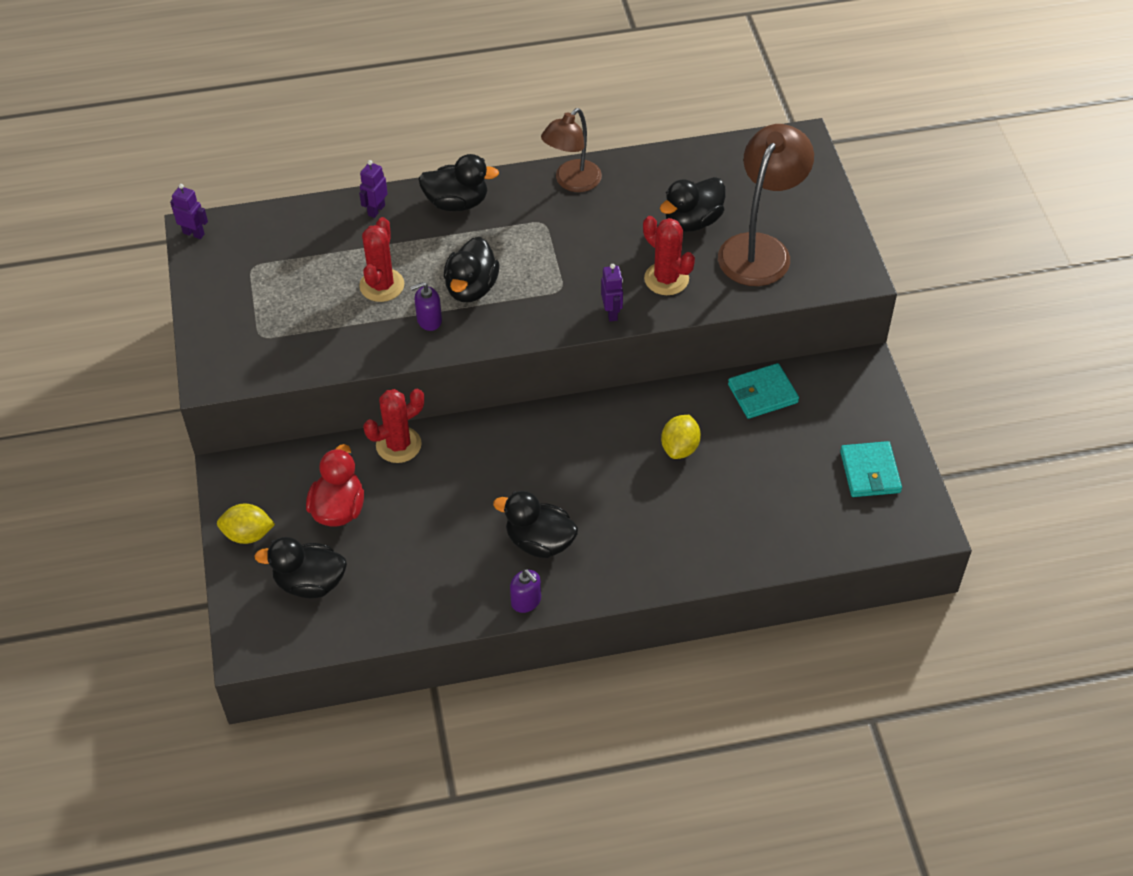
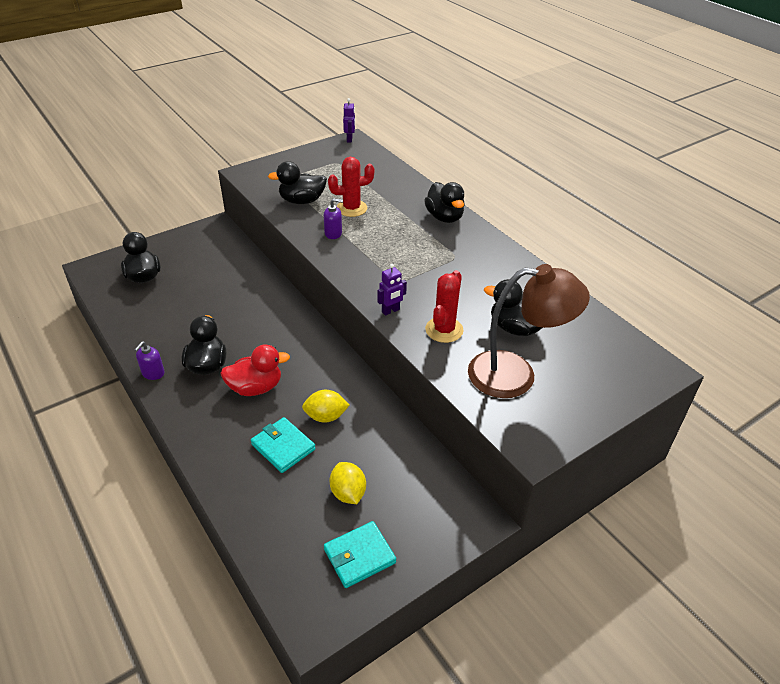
camera: 65 degrees right, 10 degrees down
(248, 534) = (173, 244): yellow lemon -> yellow lemon (348, 493)
(338, 509) = (204, 271): red duck -> red duck (255, 387)
(376, 210) = (413, 190): purple robot -> none
(398, 445) = (264, 280): red cactus -> none
(429, 320) = (333, 233): purple soap dispenser -> purple soap dispenser turned 135 degrees clockwise
(471, 288) = (372, 242): black duck -> black duck (302, 201)
(572, 182) = (504, 259): brown lamp -> none
(762, 393) = (408, 453): turquoise wallet -> turquoise wallet (283, 447)

